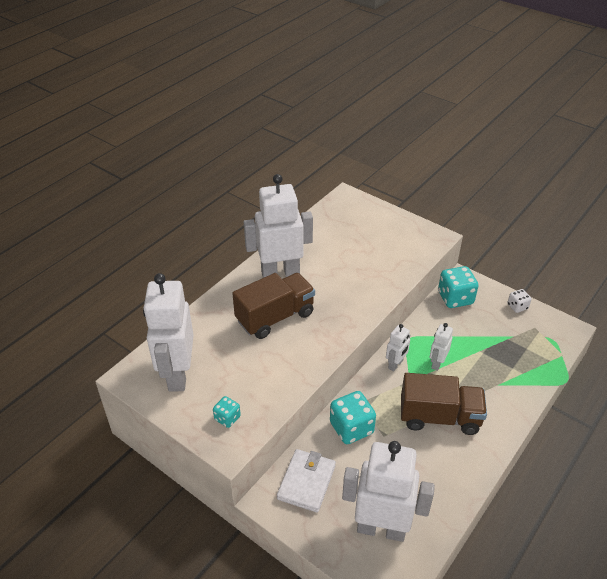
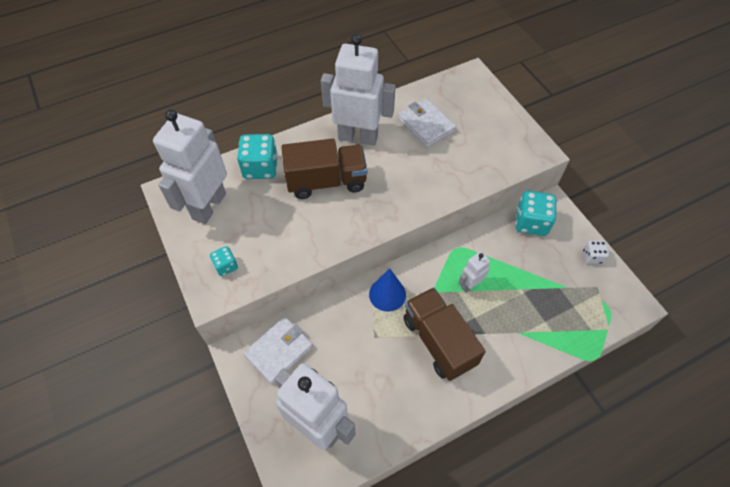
camera: 25 degrees right, 15 degrees up
(333, 245) = (426, 125): none -> white wallet
(351, 428) = (349, 316): turquoise dice -> turquoise dice (260, 168)
(373, 397) = (387, 294): none -> blue cone
(395, 364) = (428, 270): white robot -> none
(439, 417) = (438, 341): brown truck -> brown truck turned 150 degrees counterclockwise

